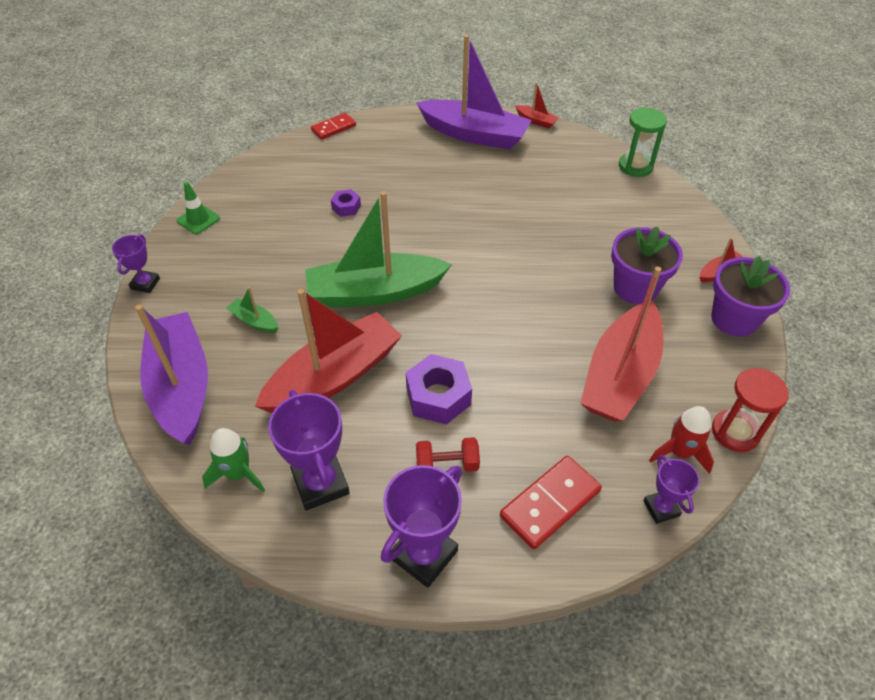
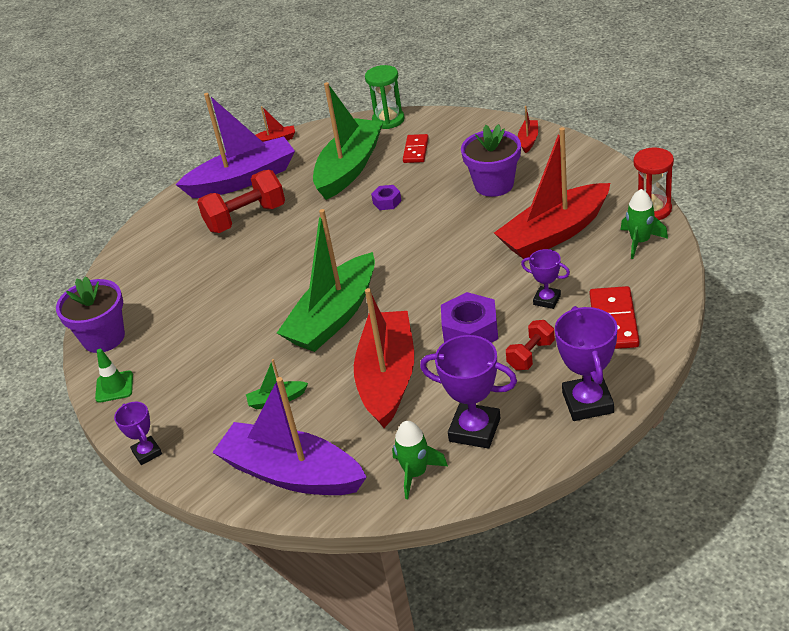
camera: 40 degrees left, 10 degrees down
(333, 128) = (120, 253): red domino -> red domino (415, 150)
(346, 207) = (223, 290): purple nut -> purple nut (387, 202)
(434, 165) = (246, 218): none -> red dumbbell
(553, 183) = (349, 168): none -> green boat
(620, 375) = (554, 233): red boat -> red boat turned 75 degrees clockwise
(661, 508) = (669, 273): purple trophy -> purple trophy (547, 300)
(679, 452) = (640, 242): red rocket -> green rocket
(734, 319) = (571, 157): purple flower pot -> purple flower pot (103, 338)

